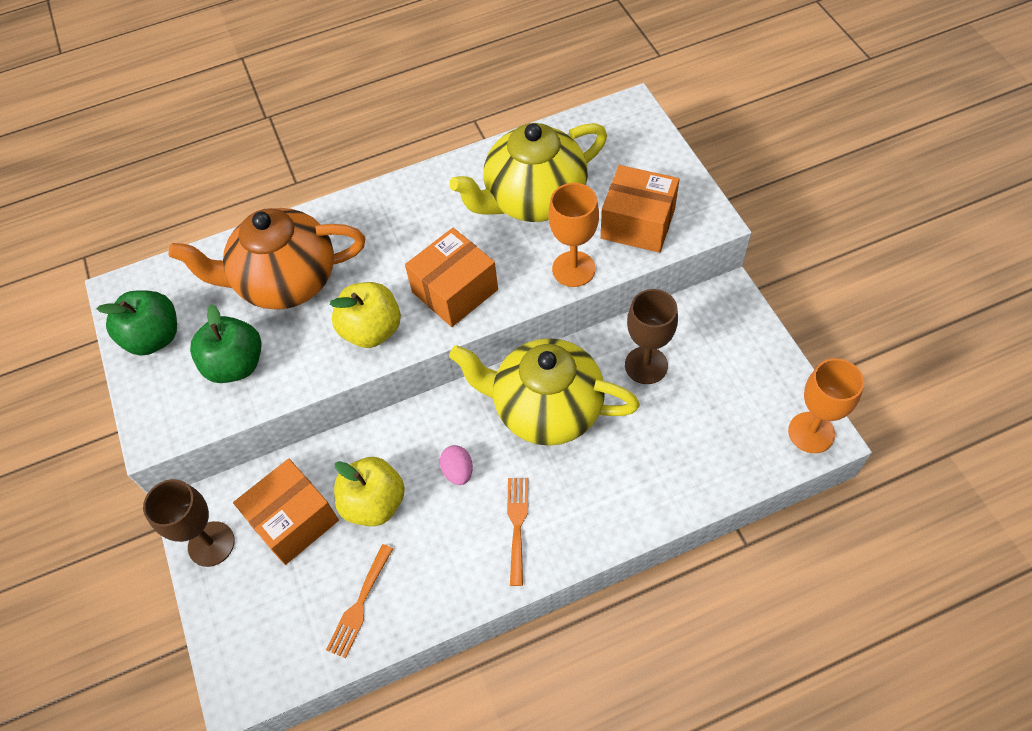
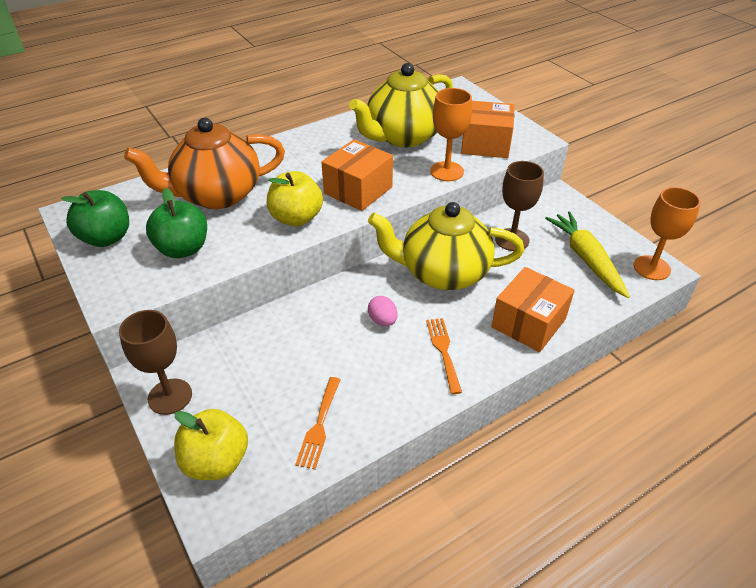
camera: 15 degrees left, 15 degrees down
(294, 520) = (245, 370): orange box -> orange box (528, 323)
(374, 503) = (315, 350): yellow apple -> yellow apple (216, 461)
(731, 408) = (586, 259): none -> yellow carrot

